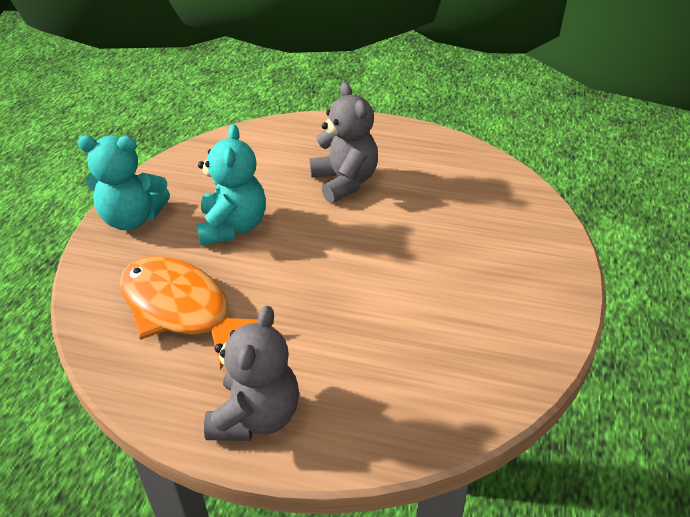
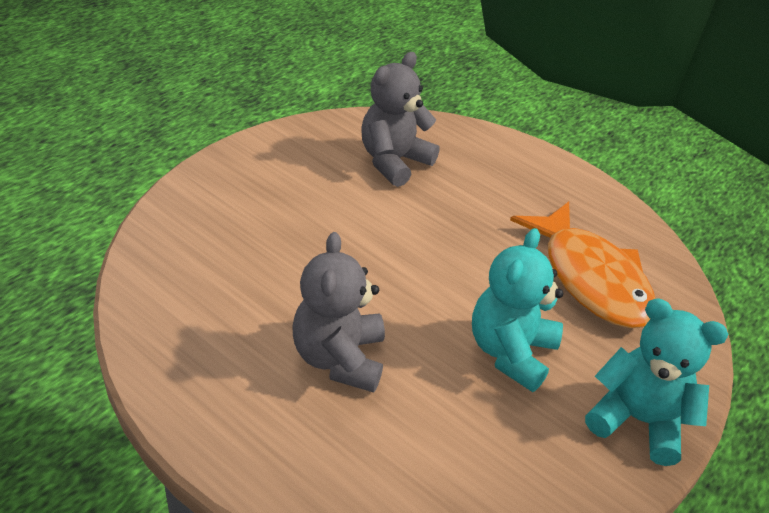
camera: 160 degrees left, 0 degrees up
(256, 416) = (546, 177): grey teddy bear -> grey teddy bear (394, 161)

